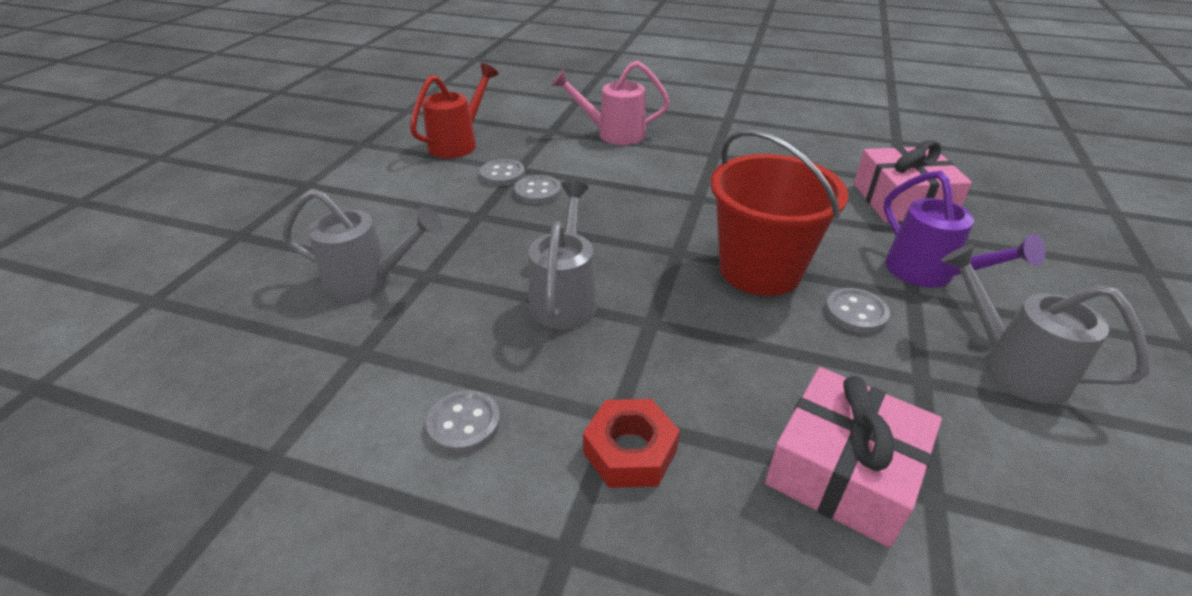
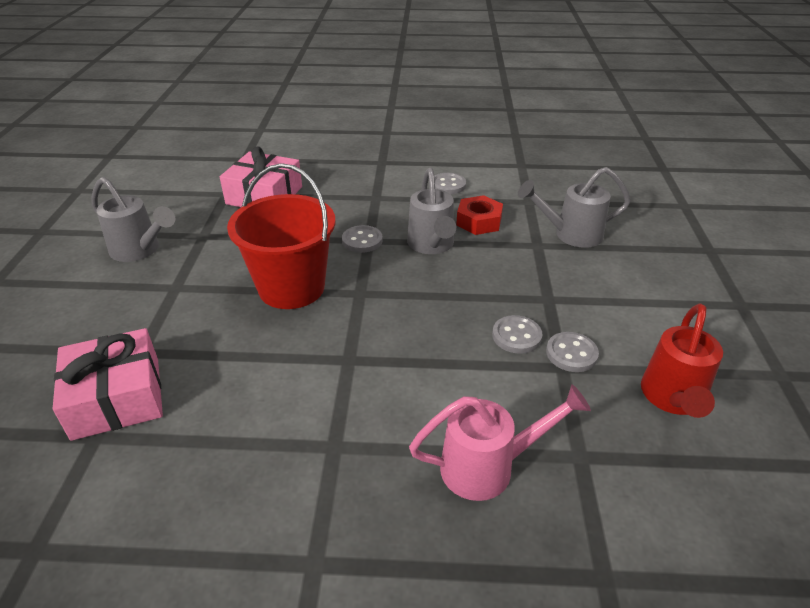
camera: 165 degrees right, 0 degrees up
(630, 451) = (365, 188): red nut -> red nut (479, 221)
(855, 313) = (227, 267): grey button -> grey button (362, 240)
(928, 274) = (151, 307): purple watering can -> none

